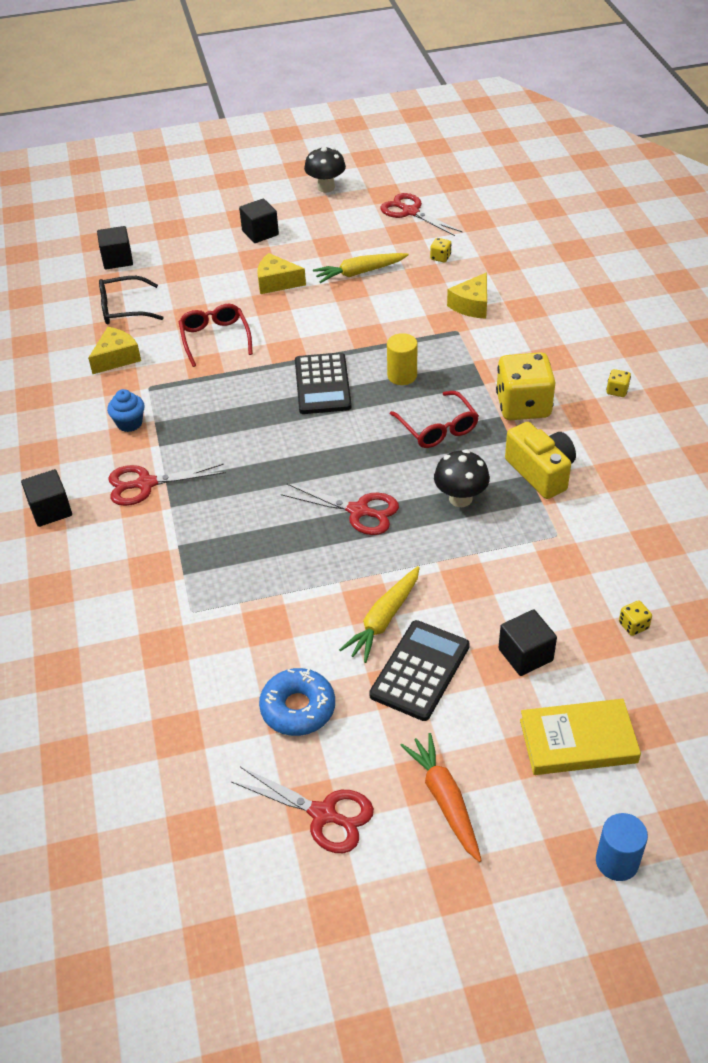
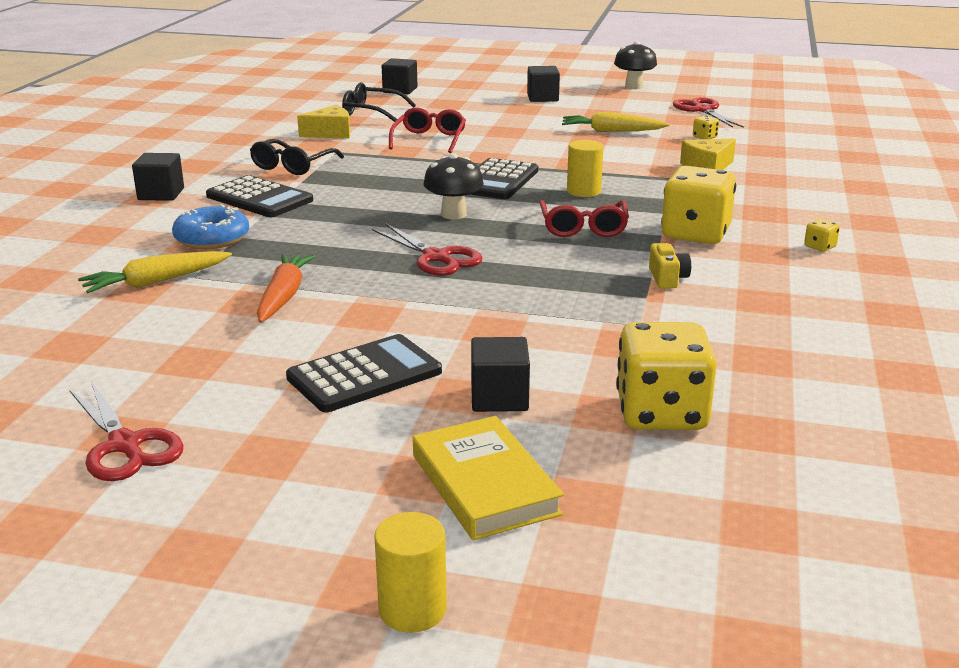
camera: 25 degrees right, 20 degrees down
(129, 423) = (293, 166): blue cupcake -> black glasses
(145, 484) = (259, 198): red scissors -> black calculator
(277, 282) = (525, 123): yellow cheese -> none
(298, 708) = (204, 363): blue donut -> blue donut (212, 238)
(384, 620) = (371, 330): yellow carrot -> yellow carrot (156, 282)
(445, 800) = (267, 479): orange carrot -> orange carrot (283, 296)
(460, 498) = (554, 274): black mushroom -> black mushroom (453, 214)
(541, 472) = (667, 278): yellow camera -> yellow camera, size x0.55
(578, 741) = (484, 484): yellow book -> yellow book turned 45 degrees clockwise
(617, 861) = (412, 609): blue cylinder -> yellow cylinder
(633, 625) = (661, 413): yellow dice -> yellow dice, size x2.49

